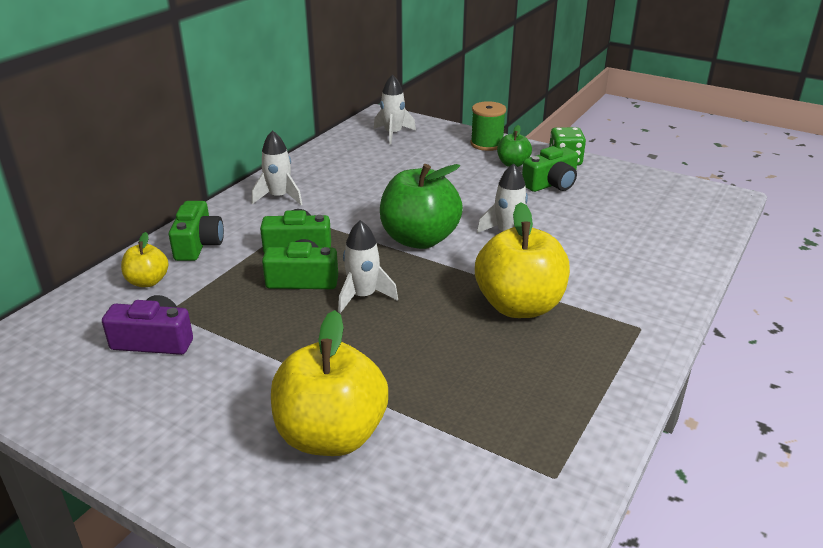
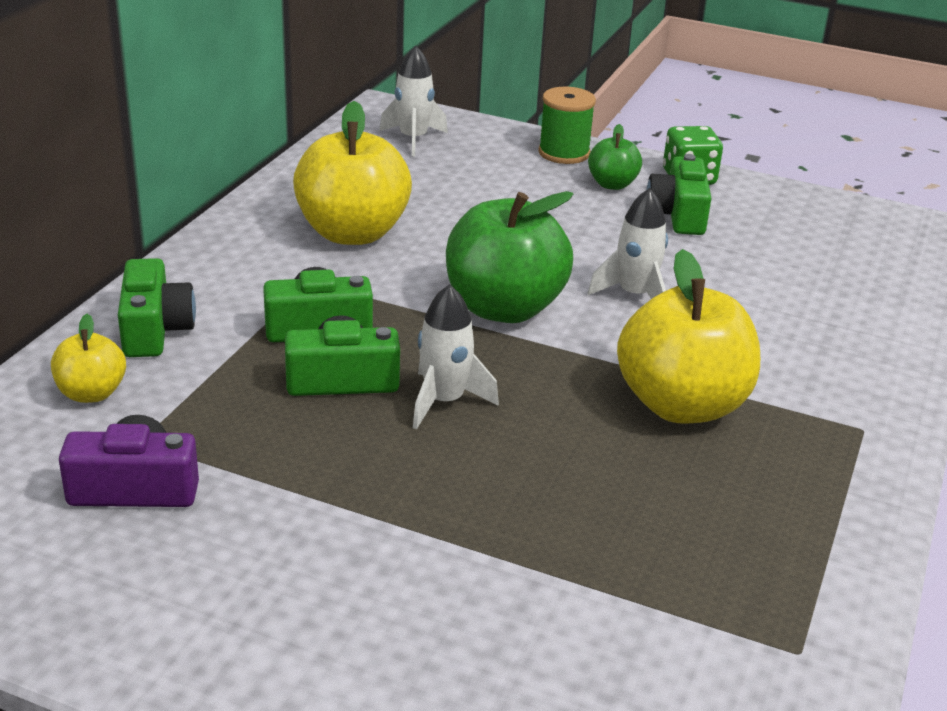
camera: 10 degrees left, 0 degrees up
(279, 197) = (262, 247): white rocket -> none
(331, 435) = (460, 615): yellow apple -> yellow apple (352, 233)
(551, 184) = (678, 214): green camera -> green camera turned 135 degrees clockwise

